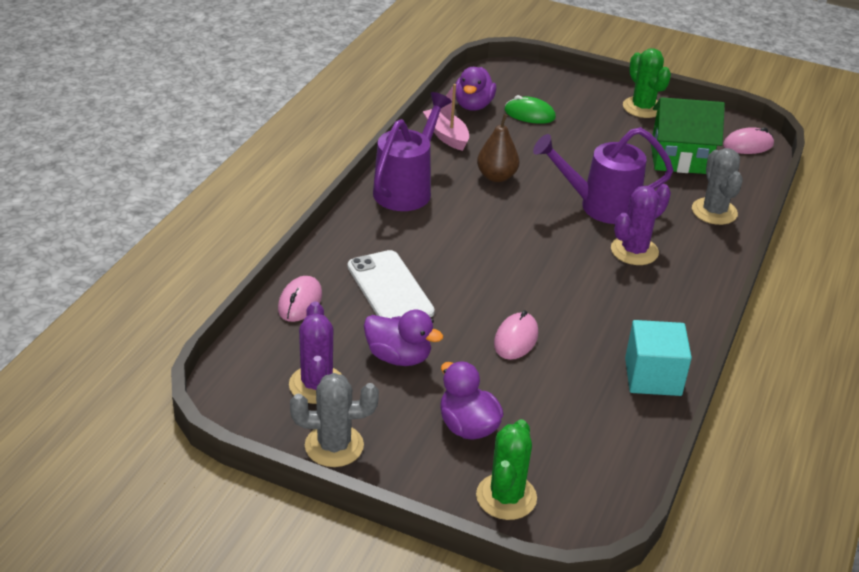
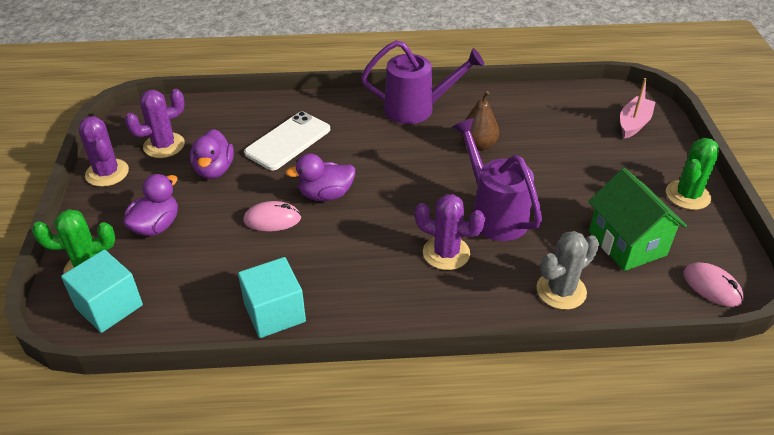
camera: 65 degrees right, 5 degrees up
(300, 302) = (245, 110): pink mouse -> none
(334, 446) = (107, 173): grey cactus -> purple cactus
(446, 135) = (508, 104): pink boat -> pink boat (633, 123)
(473, 105) = (567, 102): purple duck -> purple duck (325, 194)
(529, 114) = (591, 134): green mouse -> none
(578, 492) = (109, 306): none -> turquoise cube

